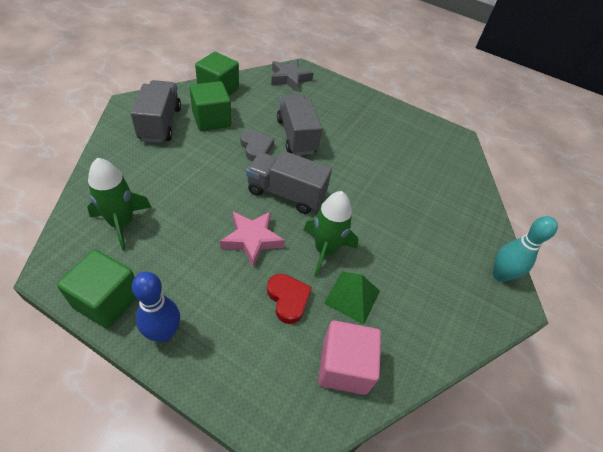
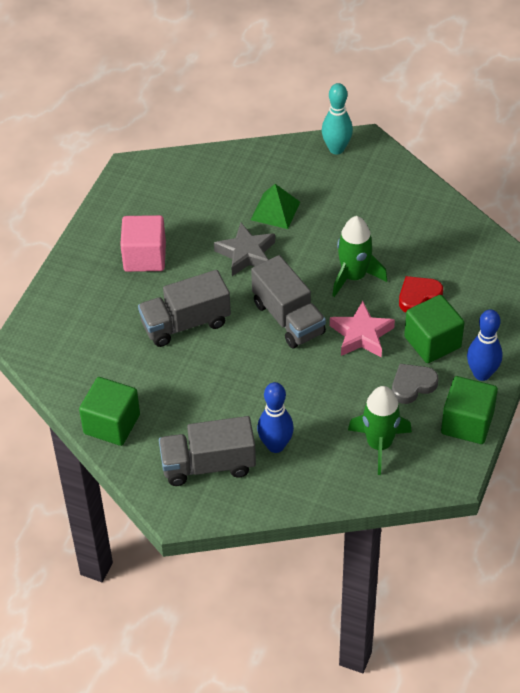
camera: 90 degrees left, 0 degrees up
(158, 160) = (275, 445): none -> blue bowling pin
(211, 120) = (181, 415): green cube -> green cube (432, 342)
(256, 148) = (221, 359): grey heart -> grey heart (412, 385)
(286, 193) = (288, 318): grey truck -> grey truck turned 45 degrees counterclockwise
(289, 78) = (56, 350): grey star -> grey star (246, 254)
(344, 366) = (466, 253): pink cube -> pink cube (145, 257)
(352, 296) = (399, 252): green pyramid -> green pyramid (275, 211)

